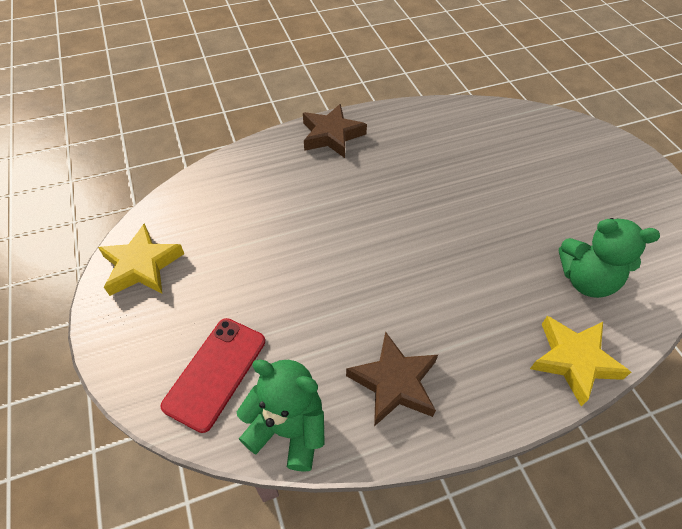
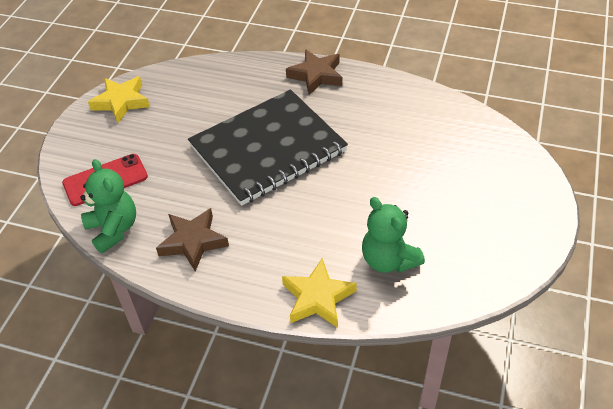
camera: 40 degrees right, 5 degrees down
(363, 232) = (268, 149): none -> black notebook

